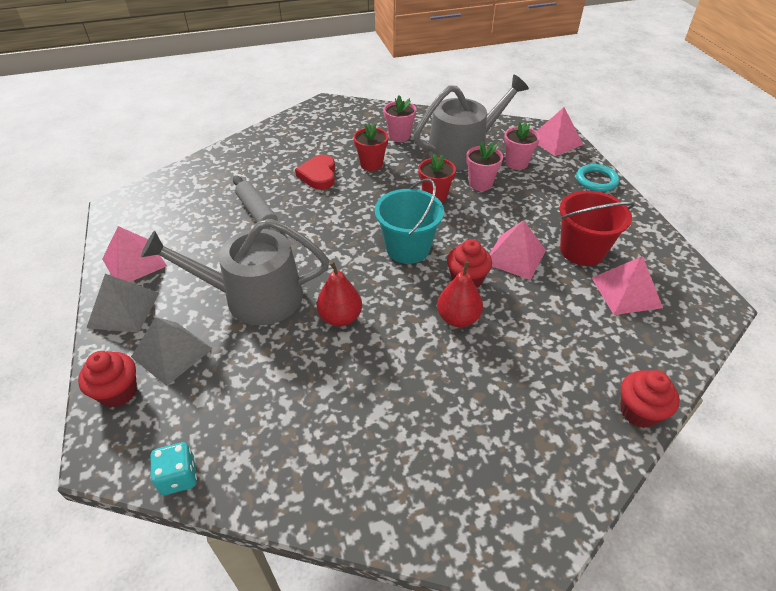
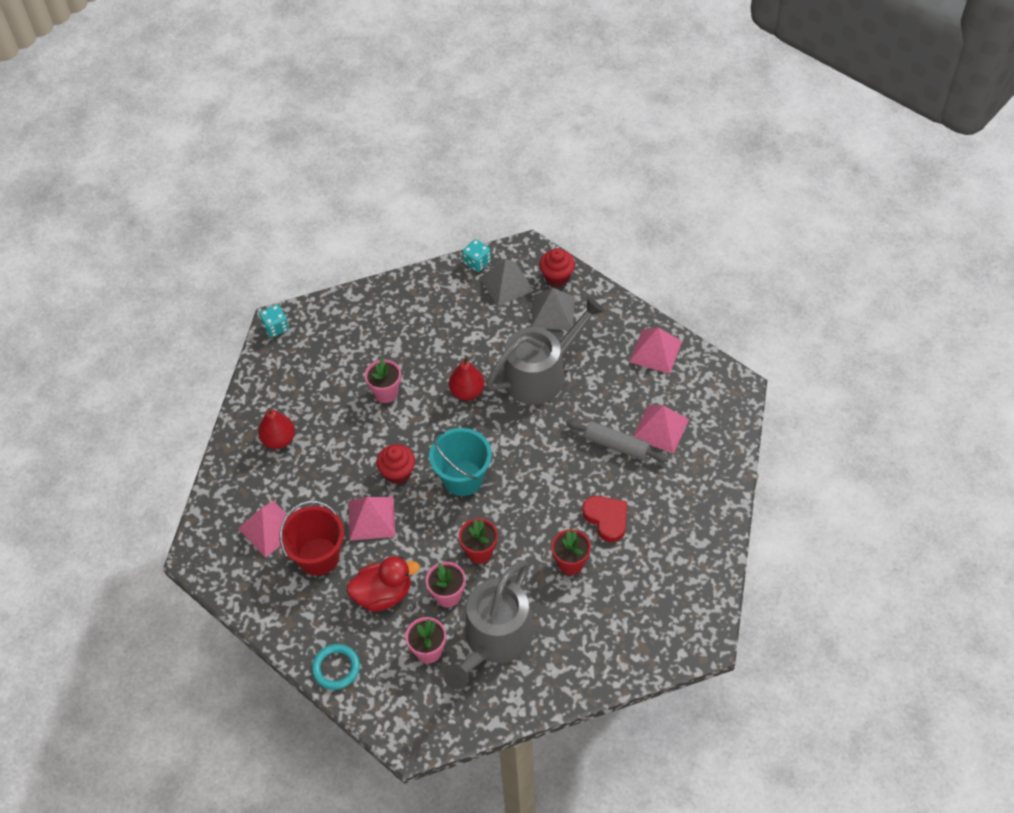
camera: 150 degrees right, 10 degrees up
(123, 310) = (617, 318): grey pyramid -> grey pyramid (506, 283)
(399, 136) = (577, 626): pink flower pot -> pink flower pot (386, 393)
(458, 318) = (385, 435): red pear -> red pear (279, 440)
(532, 548) = (276, 328): none -> turquoise dice
(534, 204) = (383, 594): none -> red duck
(555, 141) = (404, 719): pink pyramid -> pink pyramid (660, 428)
(639, 412) = (238, 431): red cupcake -> none

